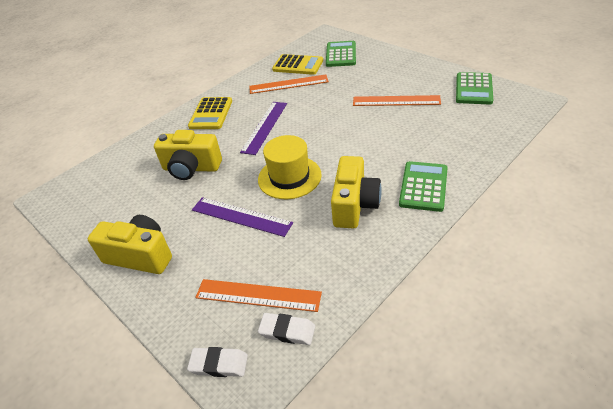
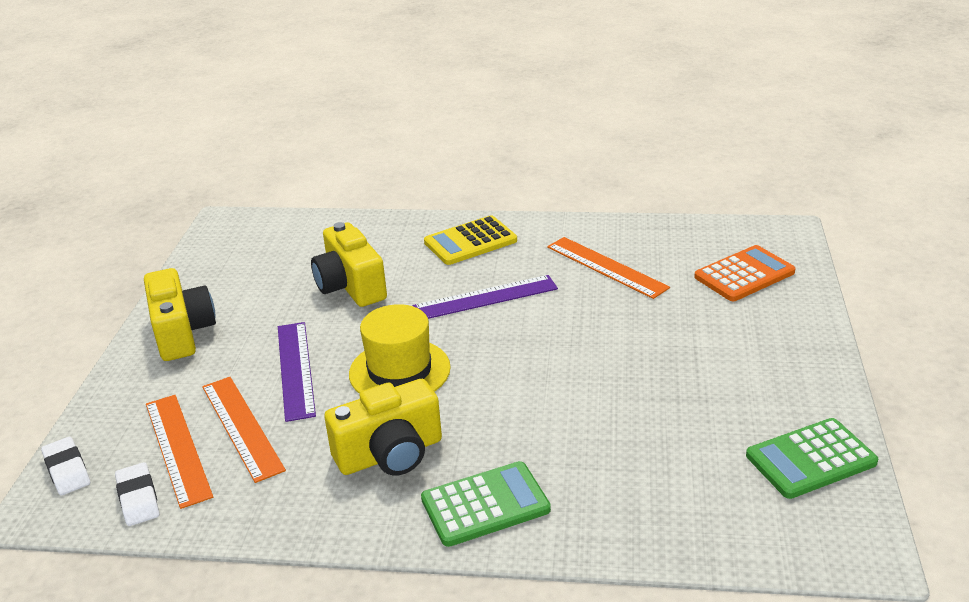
camera: 50 degrees right, 10 degrees down
(298, 65) = (665, 251): yellow calculator -> none
(341, 54) = (744, 275): green calculator -> orange calculator
(396, 101) = (677, 387): orange ruler -> orange ruler (242, 427)

